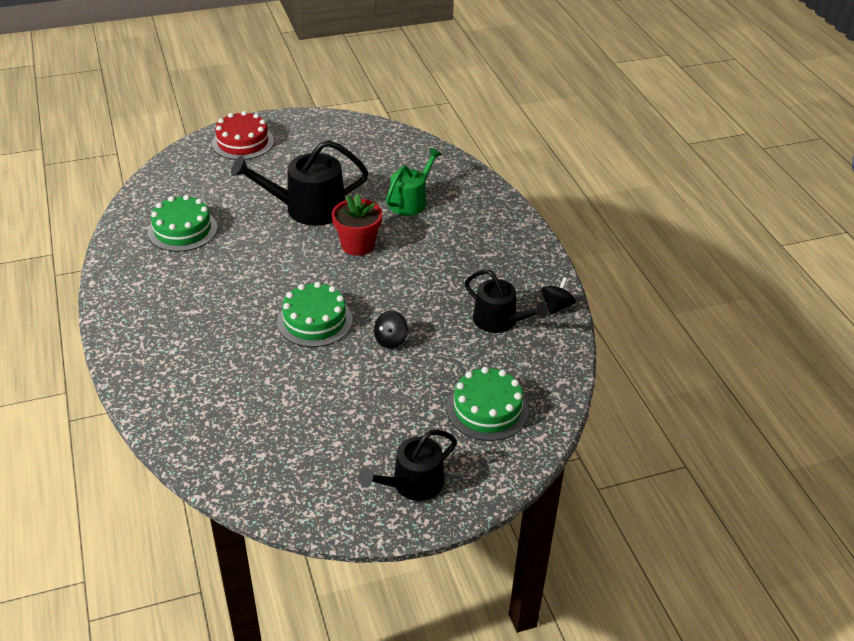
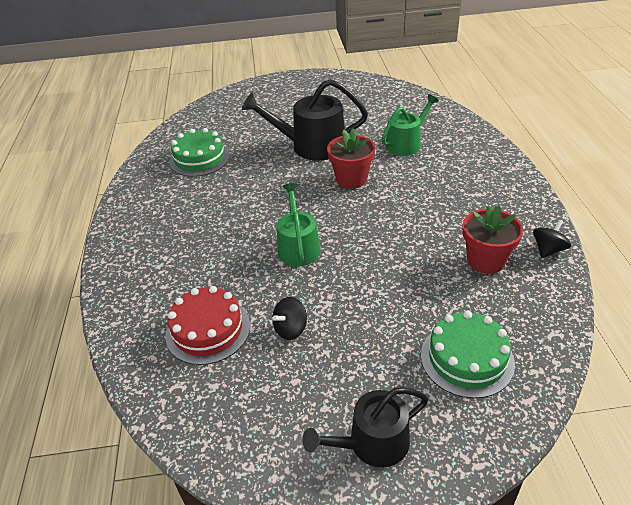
camera: 15 degrees right, 0 degrees up
(243, 142) = (268, 92): red cake -> red cake (208, 330)
(314, 321) = (298, 246): green cake -> green watering can
(391, 340) = (370, 272): black spinning top -> black spinning top (290, 329)
(499, 321) = (486, 260): black watering can -> red flower pot

